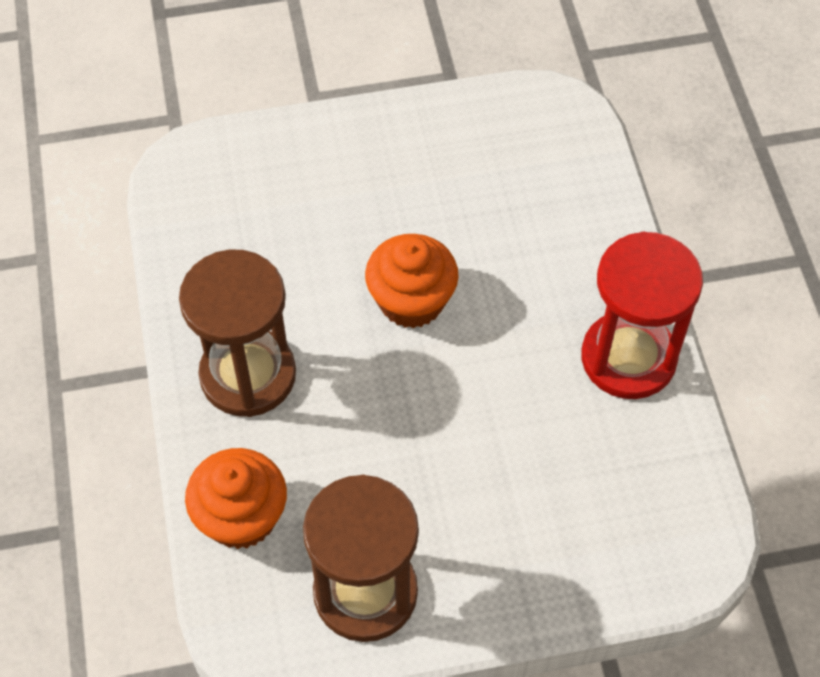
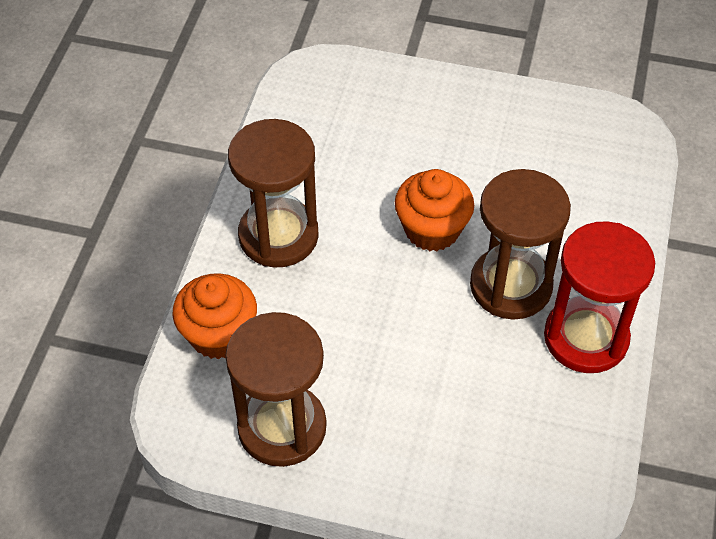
camera: 25 degrees right, 5 degrees down
(525, 332) = (511, 286): none -> brown hourglass

